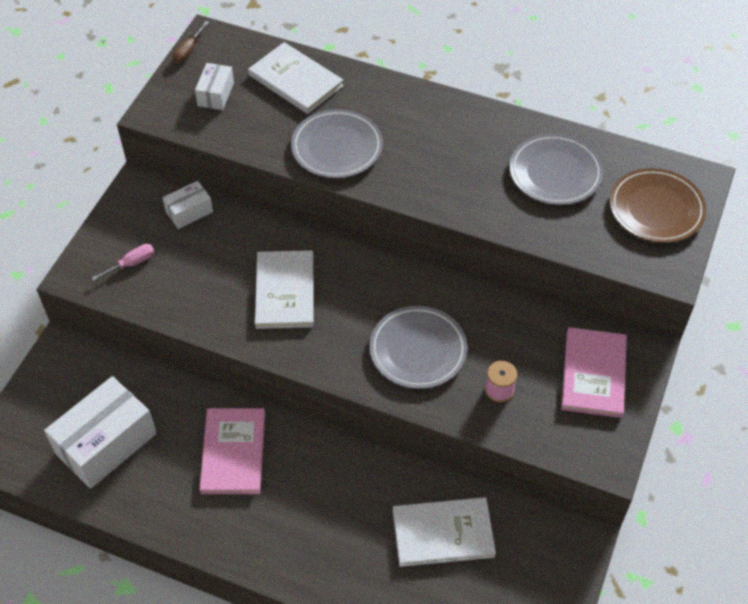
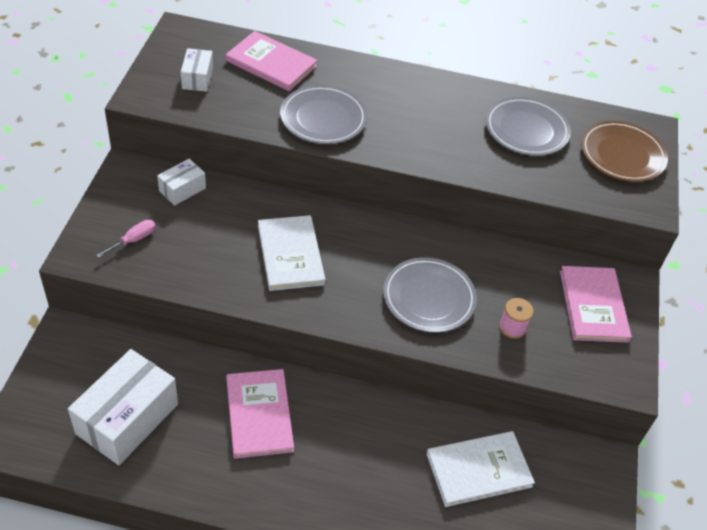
camera: 15 degrees left, 5 degrees down
(188, 51) = (163, 42): brown screwdriver -> none
(295, 80) = (271, 63): white book -> pink book

